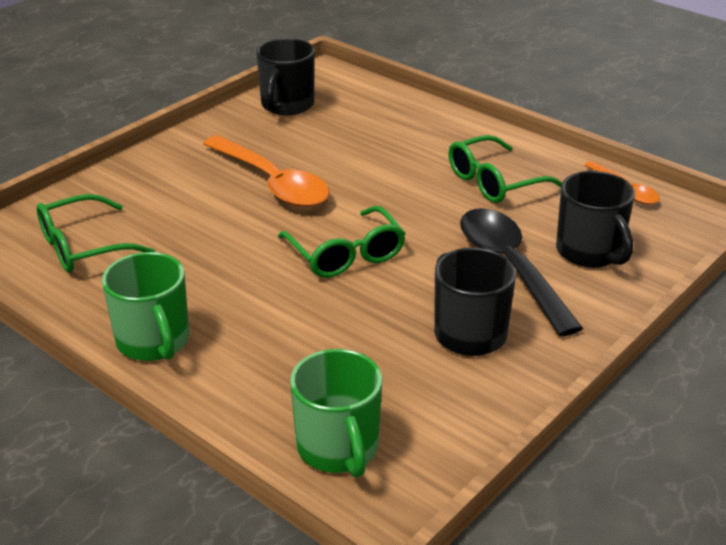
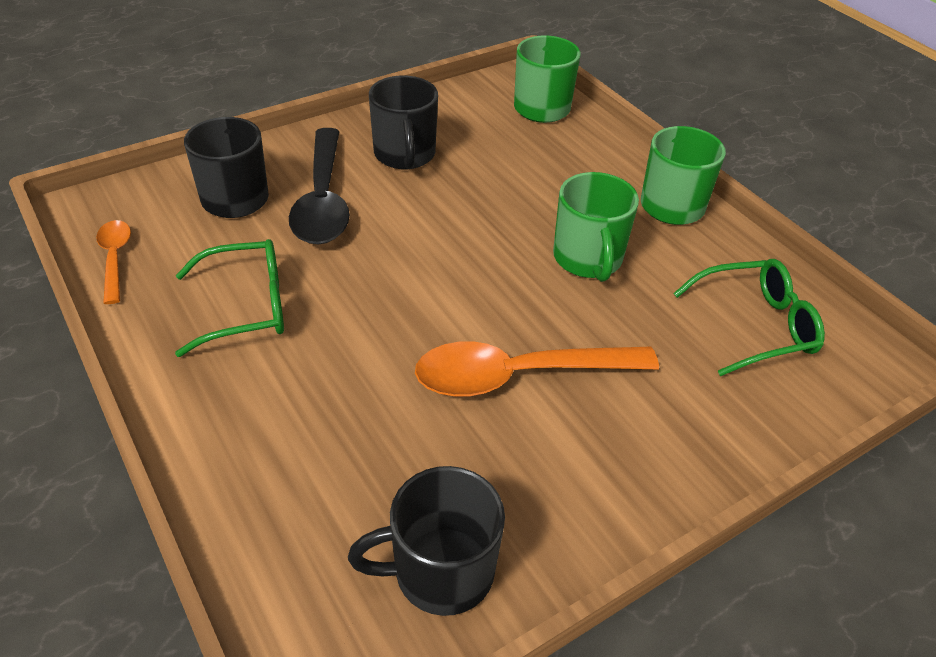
camera: 165 degrees left, 10 degrees up
(236, 269) = (588, 259): none -> green mug
(272, 183) = (519, 376): orange spoon -> orange spoon turned 75 degrees counterclockwise
(287, 105) = (441, 571): black mug -> black mug turned 135 degrees counterclockwise
(346, 255) = (471, 249): green glasses -> none

